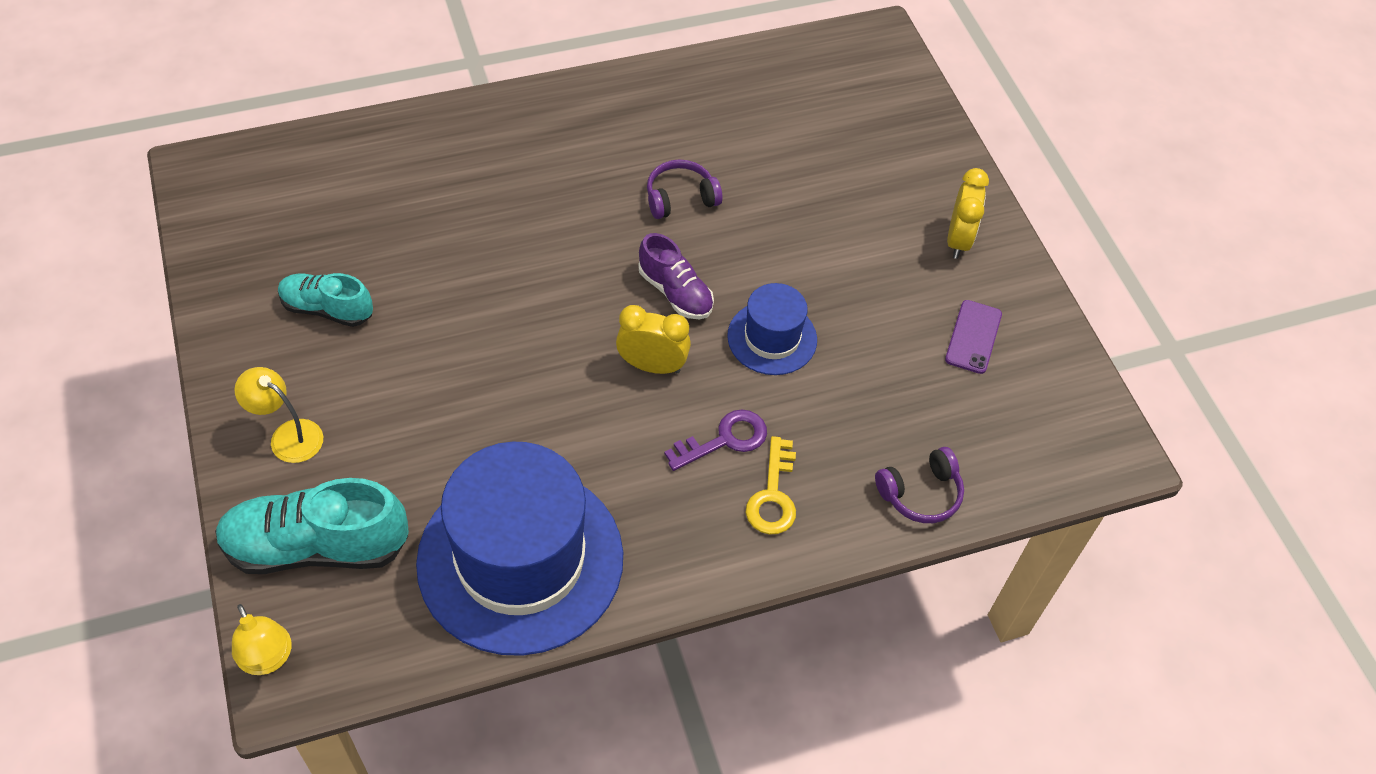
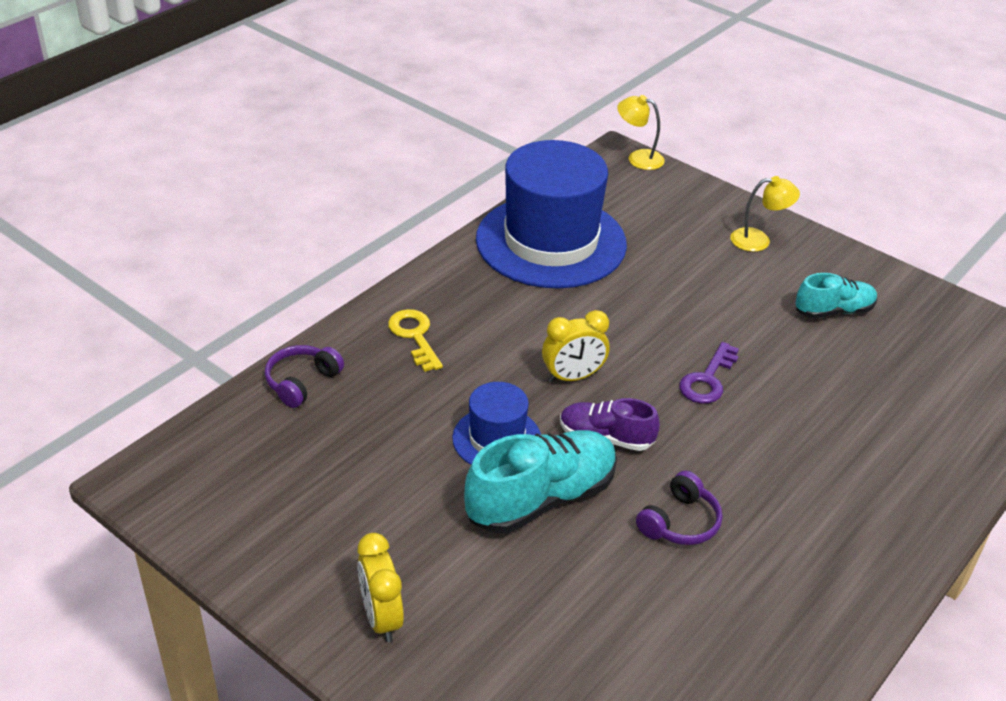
camera: 150 degrees right, 15 degrees down
(317, 546) = (673, 203): turquoise shoe -> turquoise shoe (541, 499)
(724, 440) = (477, 354): purple key -> purple key (707, 379)
(973, 337) = (316, 523): purple phone -> none

